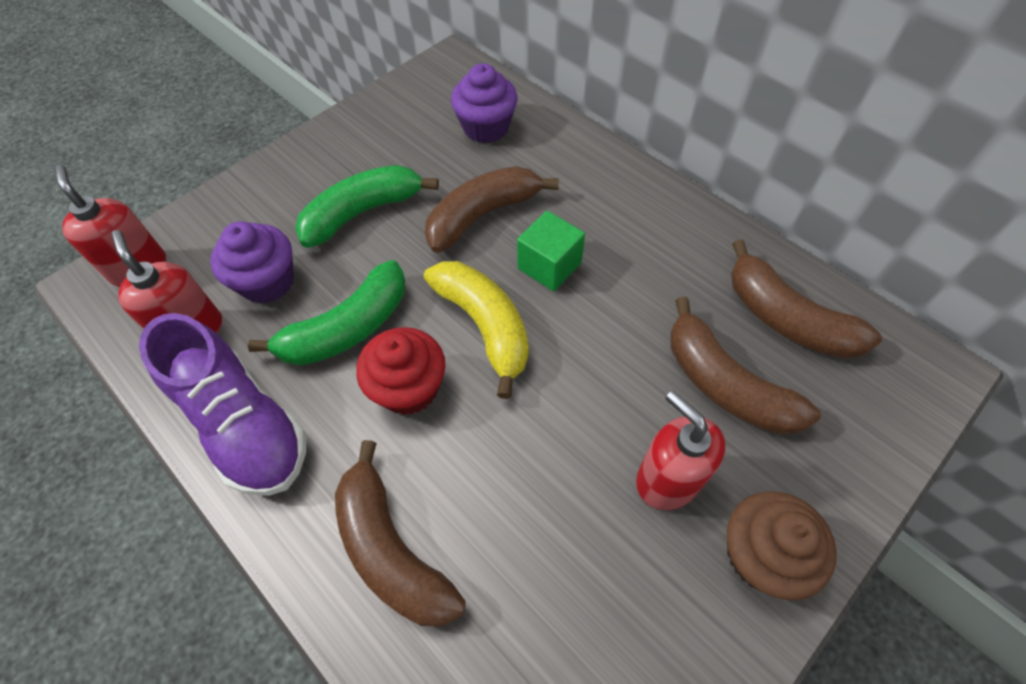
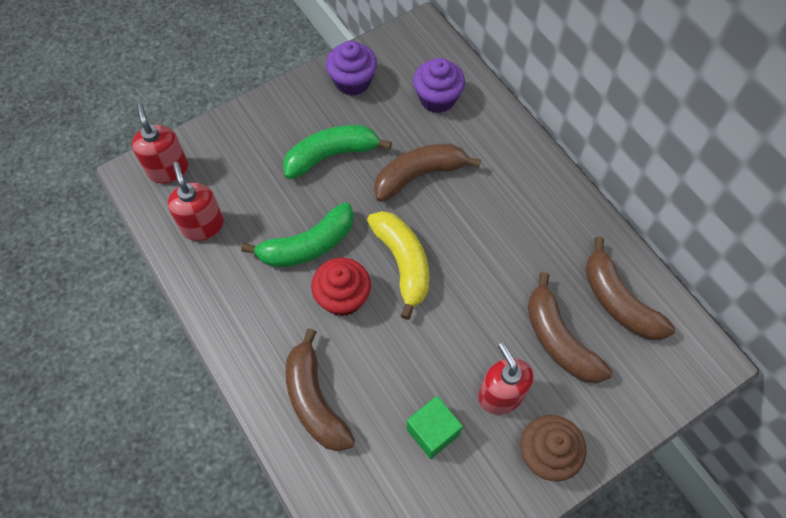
camera: 10 degrees right, 5 degrees up
(244, 424) = (231, 299): purple shoe -> none
(267, 281) = (256, 198): purple cupcake -> purple cupcake (352, 81)
(549, 266) = (459, 226): green cube -> green cube (432, 432)

